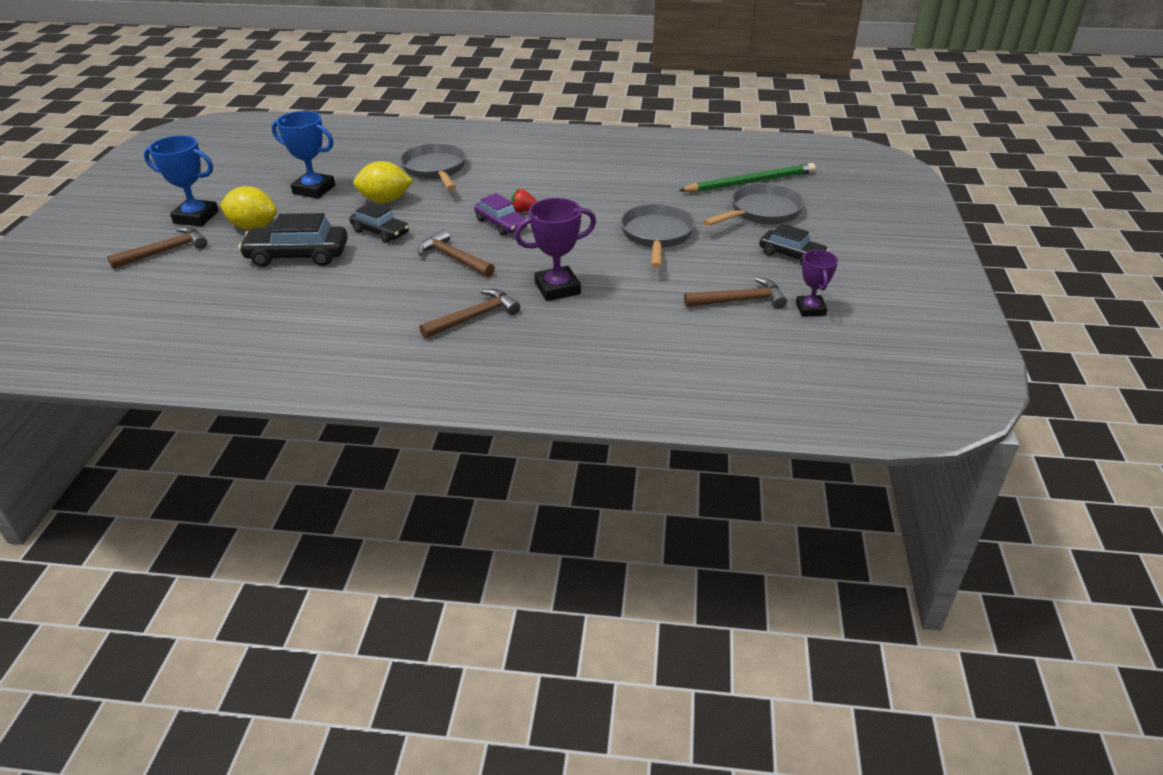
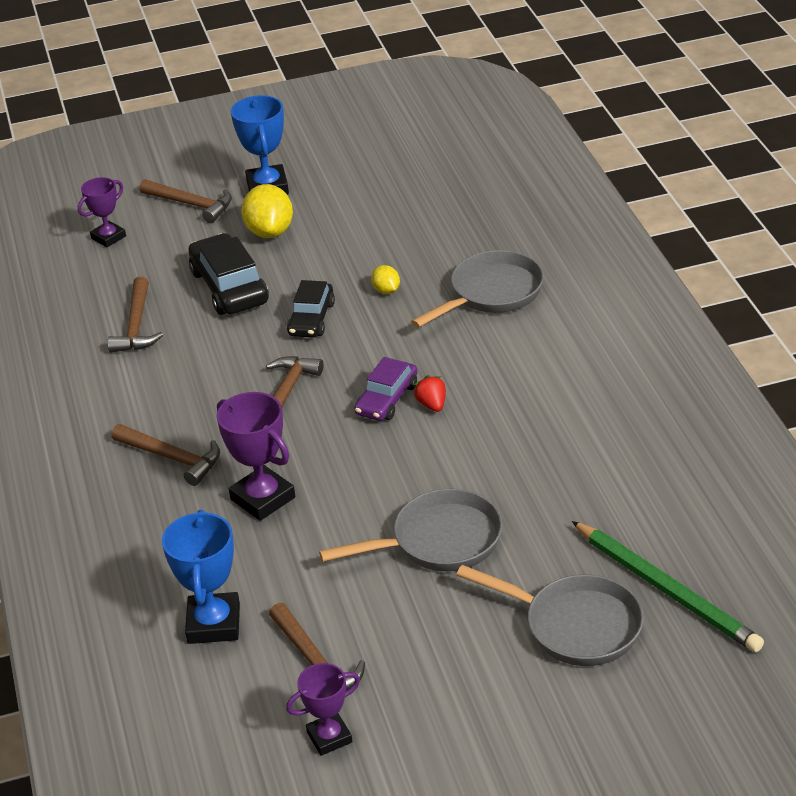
camera: 70 degrees right, 0 degrees up
(148, 296) = (108, 237): none -> purple trophy
(290, 304) = (136, 326): none -> brown hammer
(314, 189) = (378, 230): blue trophy -> blue trophy (214, 624)
(385, 200) = (386, 290): yellow lemon -> yellow lemon, size x0.52
(792, 255) = (464, 687): black car -> none

